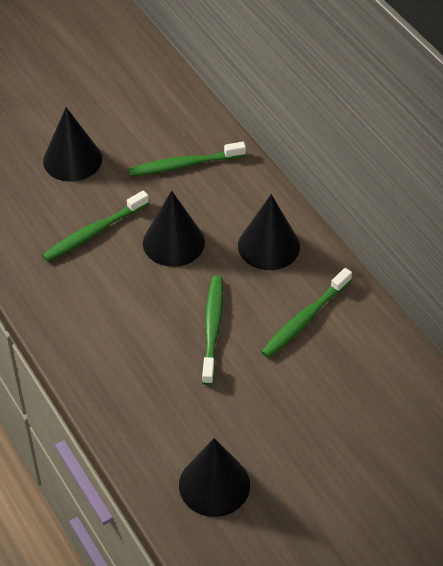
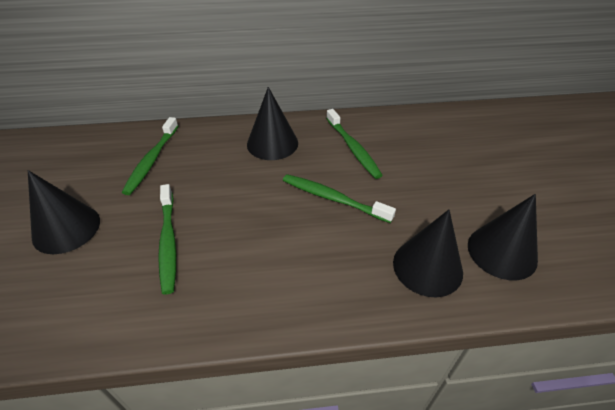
camera: 65 degrees left, 5 degrees down
(173, 242) = (226, 192): black cone -> black cone (427, 267)

